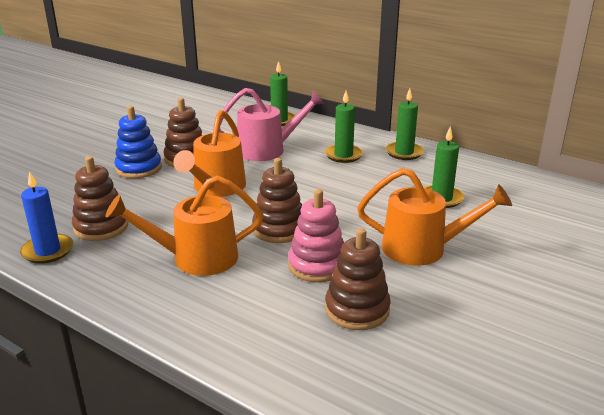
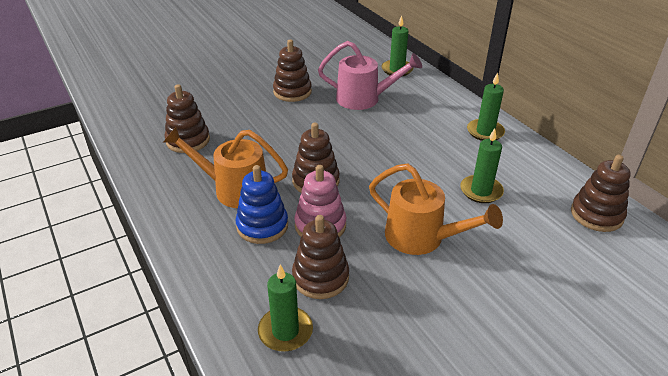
camera: 25 degrees right, 10 degrees up
(48, 251) = (140, 151): blue candle -> none
(139, 168) = (250, 92): blue stacking toy -> blue stacking toy (262, 226)
(216, 188) = (295, 127): orange watering can -> none
(343, 155) = (426, 121): green candle -> green candle (285, 331)
(548, 192) = (596, 215): none -> brown stacking toy

